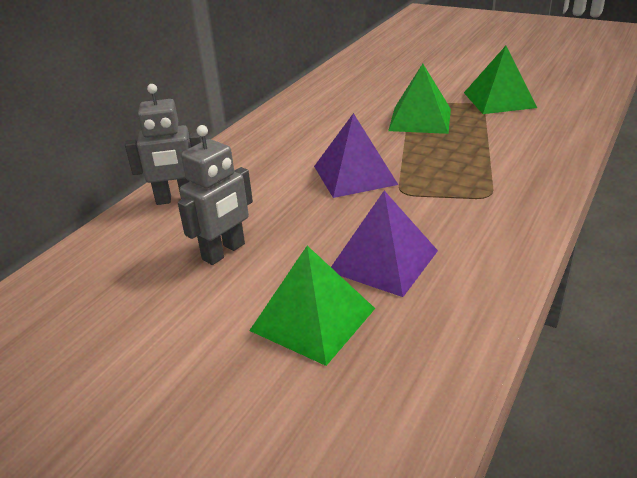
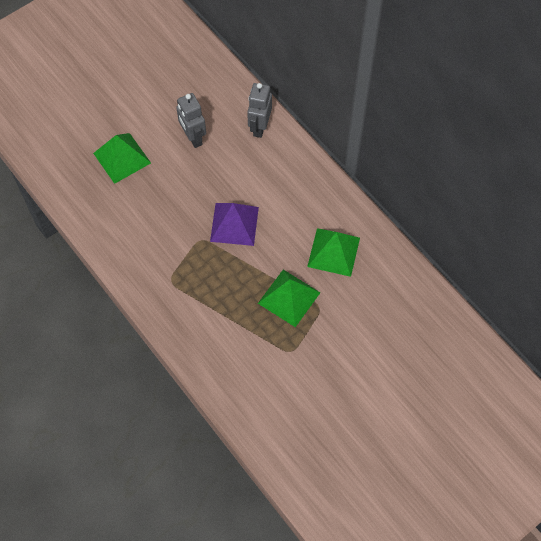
camera: 110 degrees right, 30 degrees up
(383, 261) = (144, 201): purple pyramid -> none
(499, 100) = (291, 369): green pyramid -> green pyramid (333, 252)

